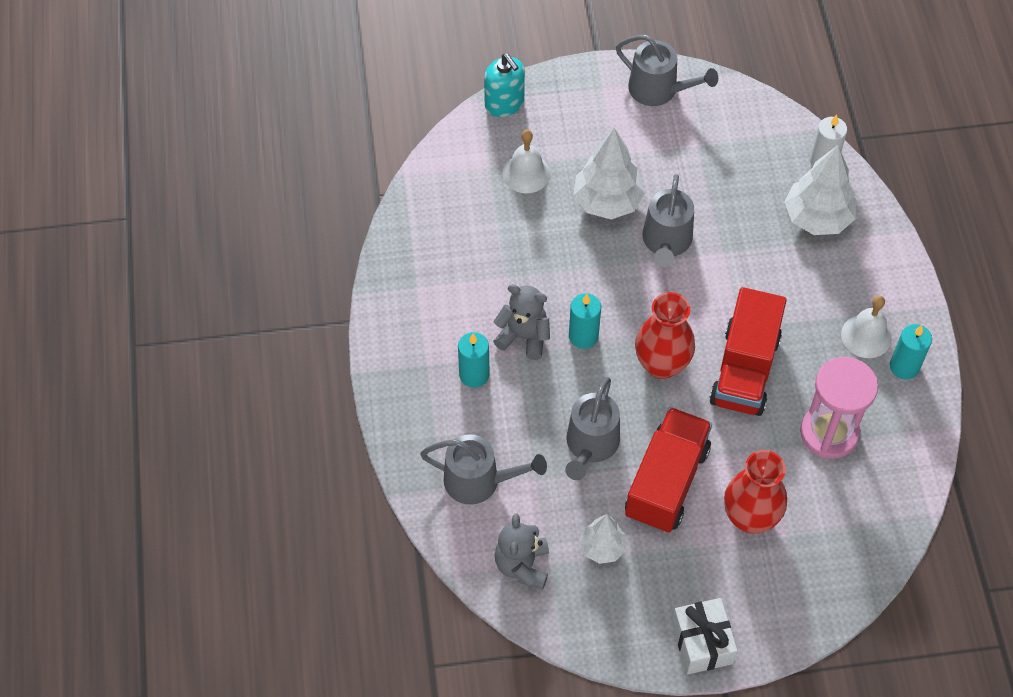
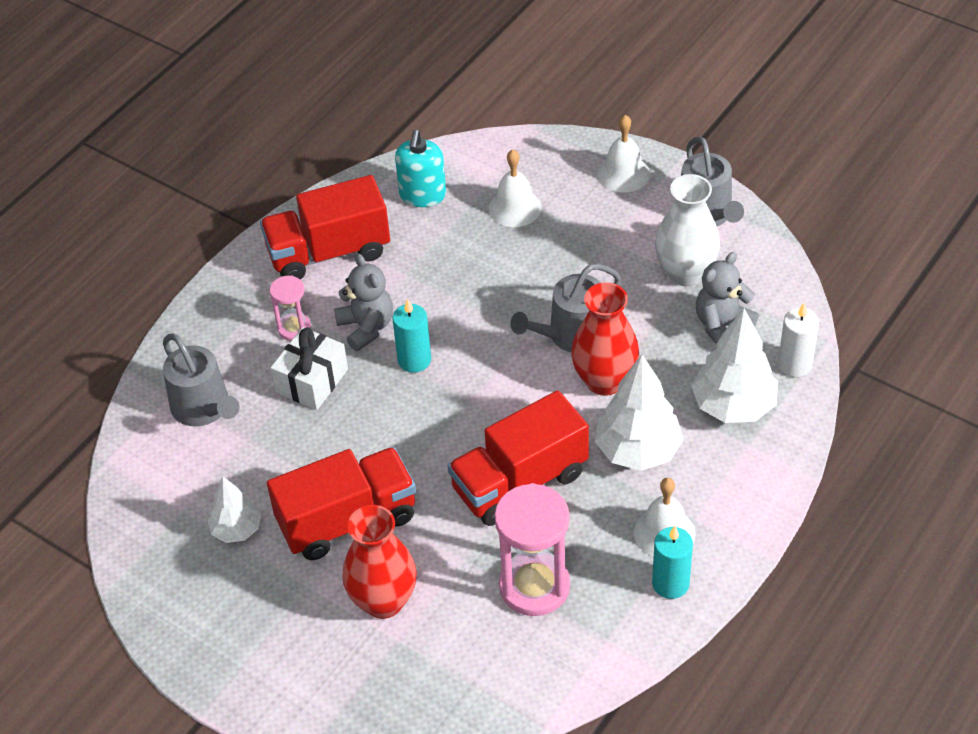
camera: 45 degrees right, 10 degrees down
(433, 300) = (328, 252): none -> red truck
(474, 375) = (294, 328): turquoise candle -> pink hourglass
(504, 103) = (559, 145): turquoise soap dispenser -> turquoise soap dispenser (422, 195)
(522, 565) = (160, 495): grey teddy bear -> grey teddy bear (722, 326)
(572, 96) = (623, 173): none -> white bell
(590, 445) = (321, 446): grey watering can -> none
(607, 202) = (558, 272): white tree -> white tree (638, 451)
(661, 364) = (453, 427): red vase -> red vase (604, 381)
(690, 143) = (685, 273): none -> white vase
(702, 642) = (226, 666): white gift -> white gift (312, 381)

